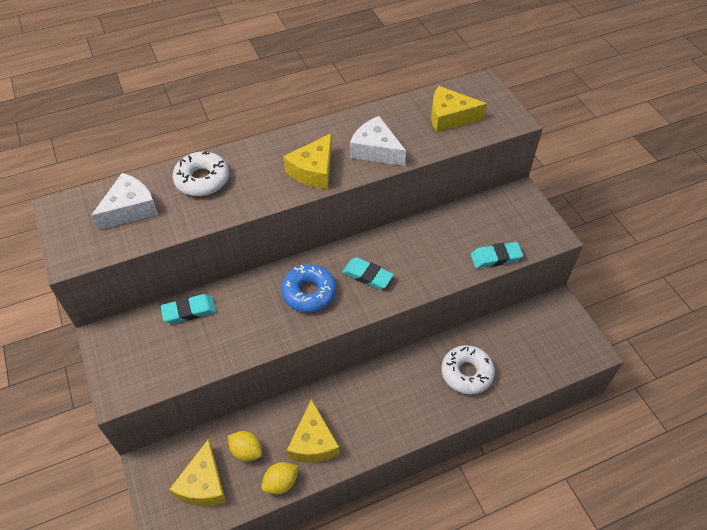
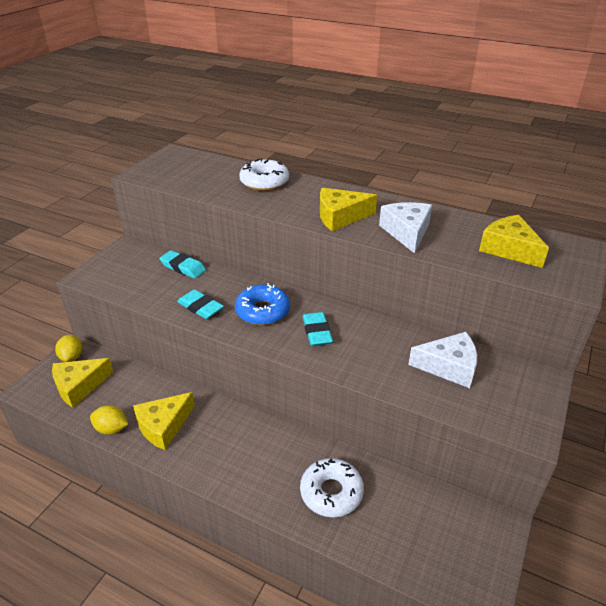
camera: 50 degrees right, 15 degrees down
(130, 209) = (203, 172): white cheese -> white cheese (449, 366)
(246, 451) = (124, 392): yellow lemon -> yellow lemon (72, 357)
(495, 257) = (442, 401): turquoise eraser -> turquoise eraser (200, 307)

